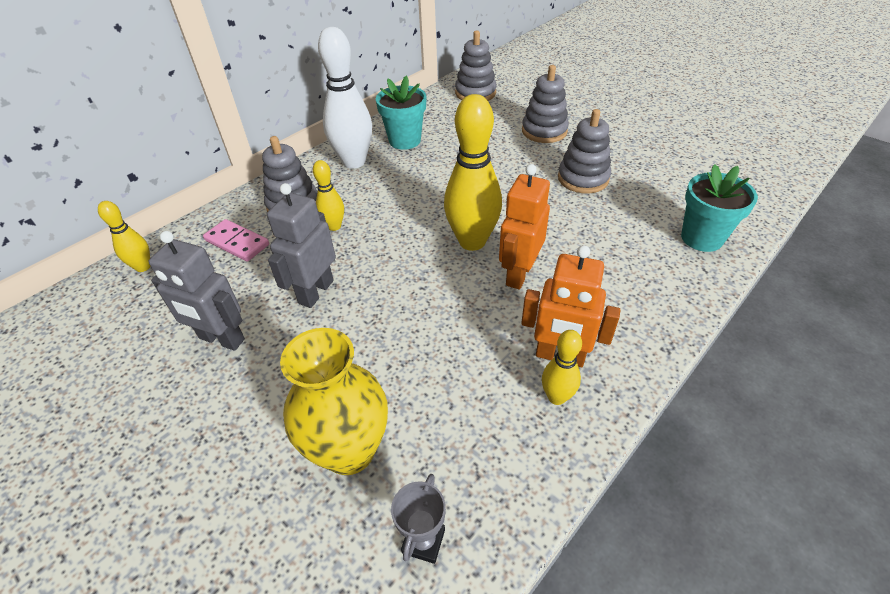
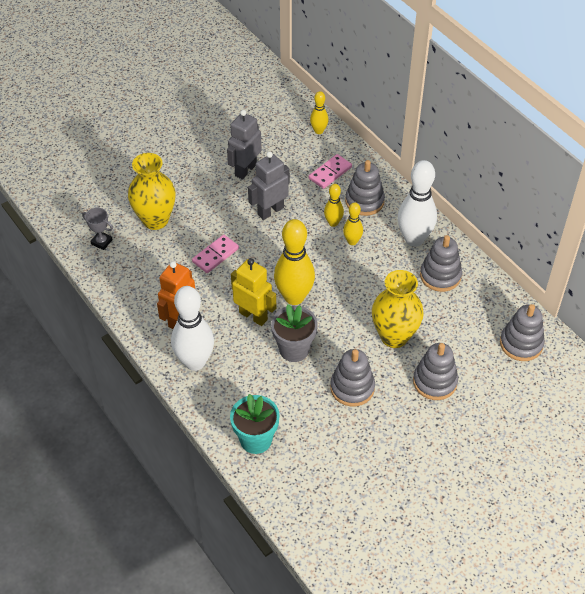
camera: 100 degrees right, 5 degrees up
(316, 292) = (270, 211): grey robot -> grey robot turned 75 degrees counterclockwise
(405, 140) = (440, 276): turquoise flower pot -> grey stacking toy
(418, 339) = (215, 255): none -> pink domino
(500, 160) = (394, 336): none -> yellow vase
(518, 274) = (253, 316): orange robot -> yellow robot
(554, 228) = (294, 349): none -> grey flower pot
(556, 397) = (154, 309): yellow bowling pin -> yellow bowling pin (352, 241)
(627, 319) = (195, 362): none -> white bowling pin

